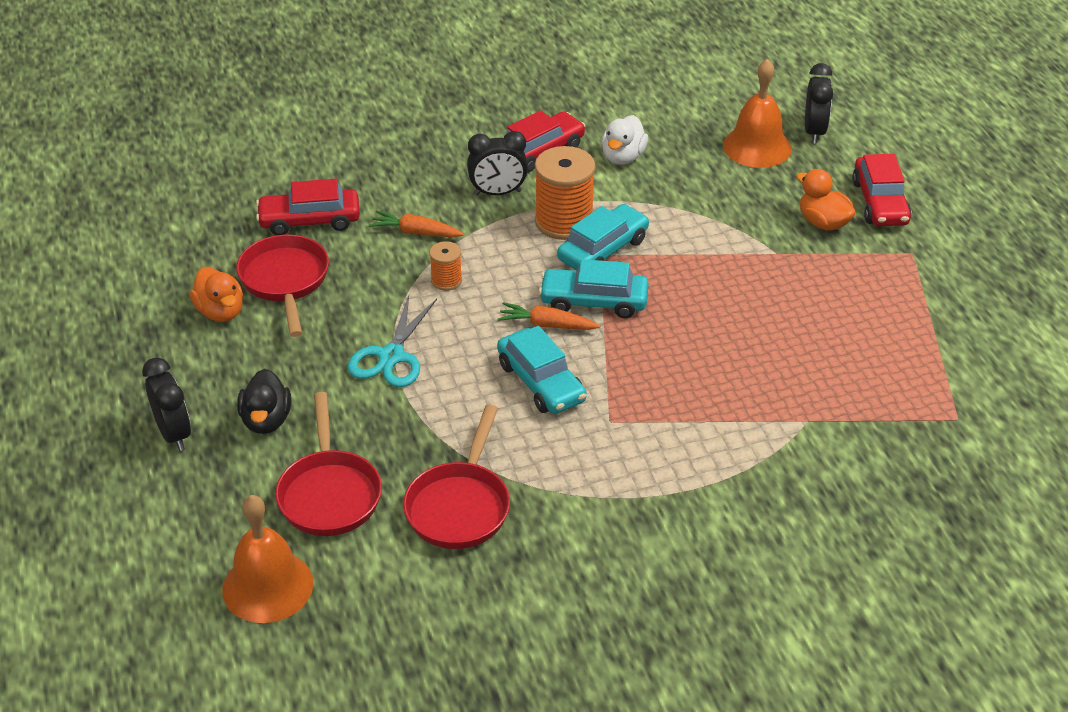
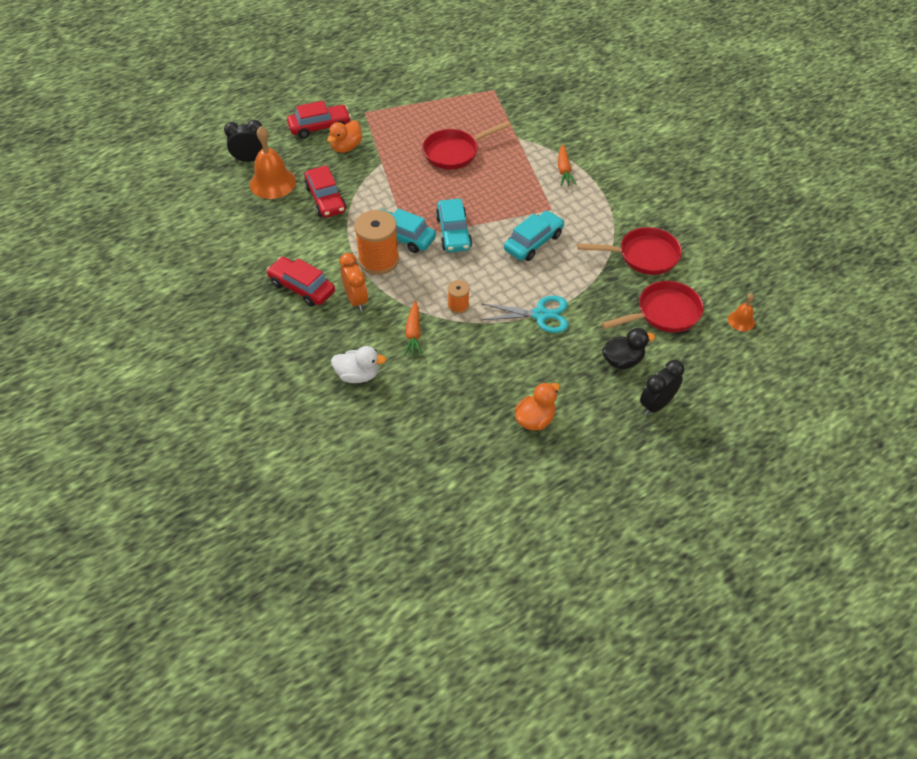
camera: 105 degrees left, 10 degrees up
(267, 586) = (741, 320): orange bell -> orange bell, size x0.52
(285, 281) = (490, 392): red pan -> red pan (455, 152)
(310, 220) = (418, 398): red car -> red car (325, 199)
(498, 193) = (356, 300): black clock -> orange clock
(547, 325) = (483, 249): orange carrot -> orange carrot (564, 170)
(623, 157) = (299, 243): white duck -> white duck (358, 375)

